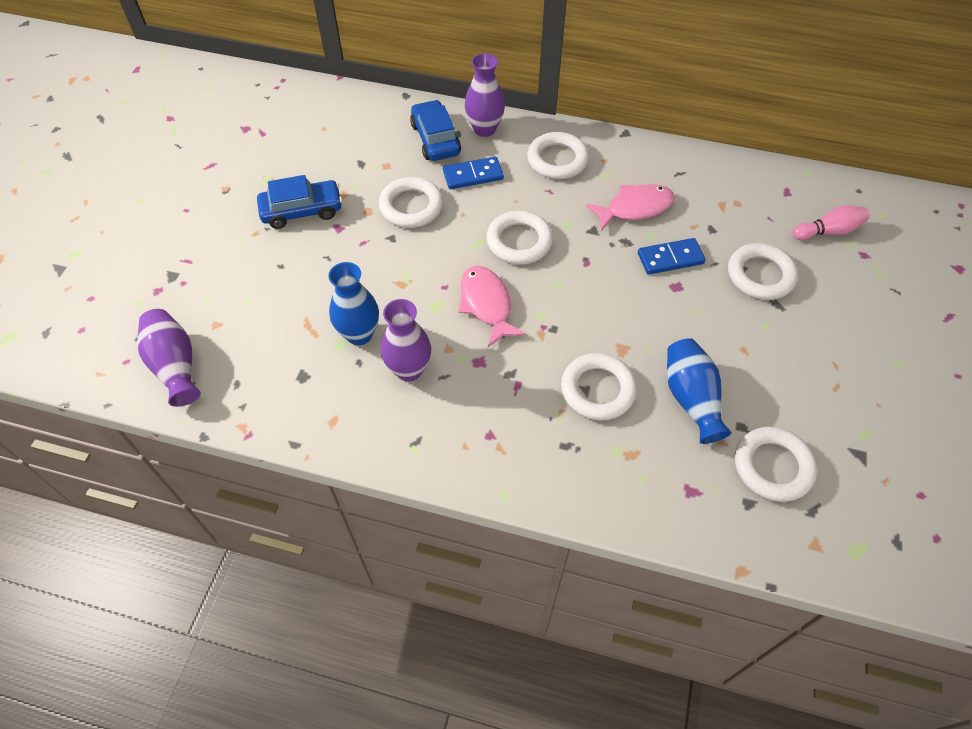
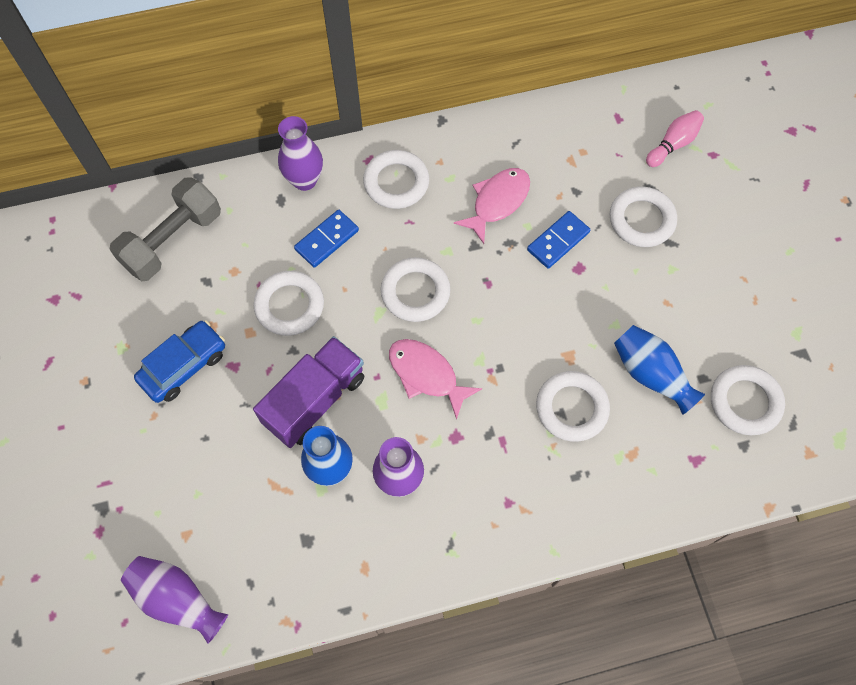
camera: 30 degrees left, 10 degrees up
(356, 127) = (173, 240): none -> grey dumbbell
(383, 280) = (315, 400): none -> purple truck
(435, 139) = (263, 216): blue car -> none

